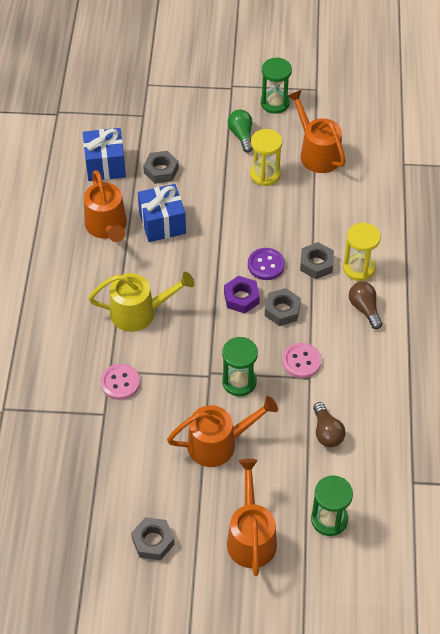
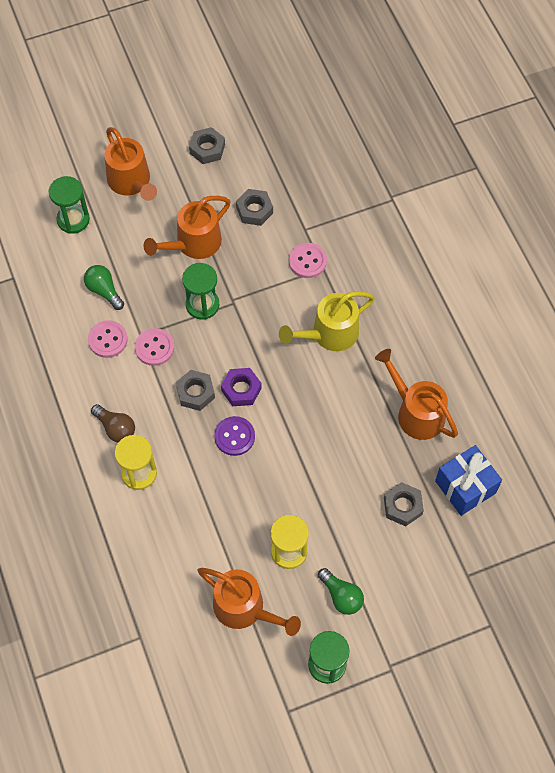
camera: 155 degrees right, 10 degrees up
(162, 223) = (363, 440): blue gift -> none
(316, 264) = (184, 459): grey nut -> grey nut (254, 210)
(326, 432) = (104, 291): brown light bulb -> green light bulb
(341, 385) = (108, 340): none -> pink button

